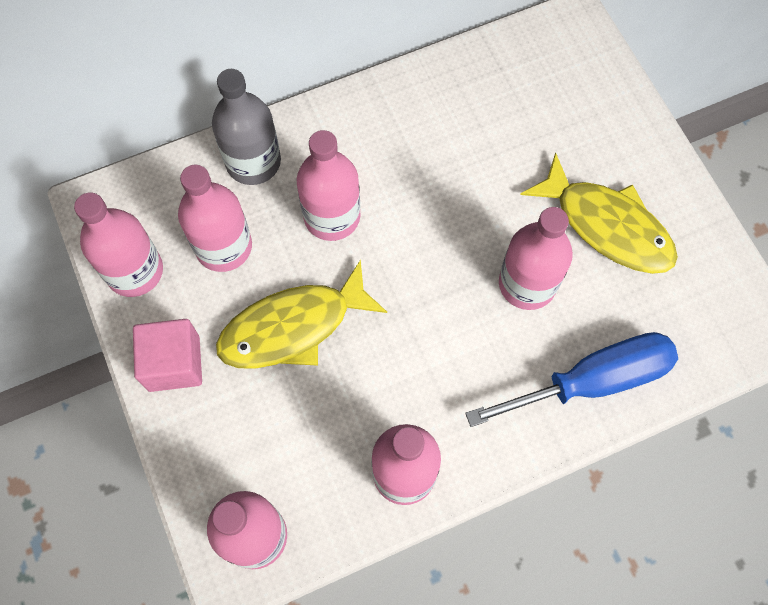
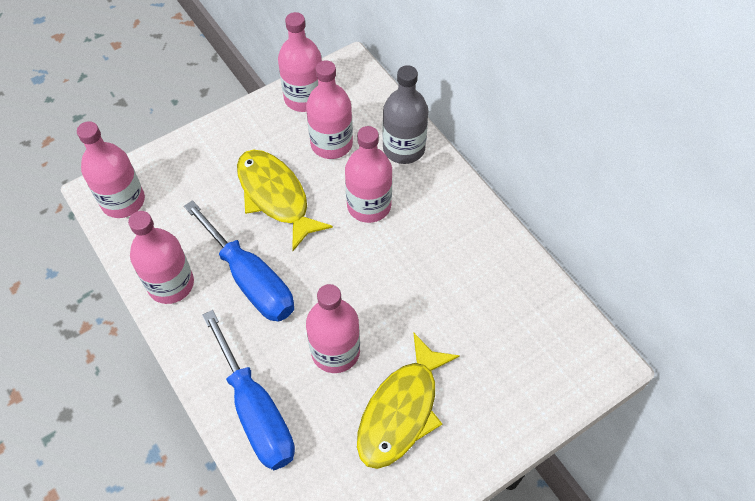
camera: 80 degrees right, 10 degrees down
(174, 363) = (240, 133): pink cube -> none
(415, 371) = (251, 280): none -> blue screwdriver

